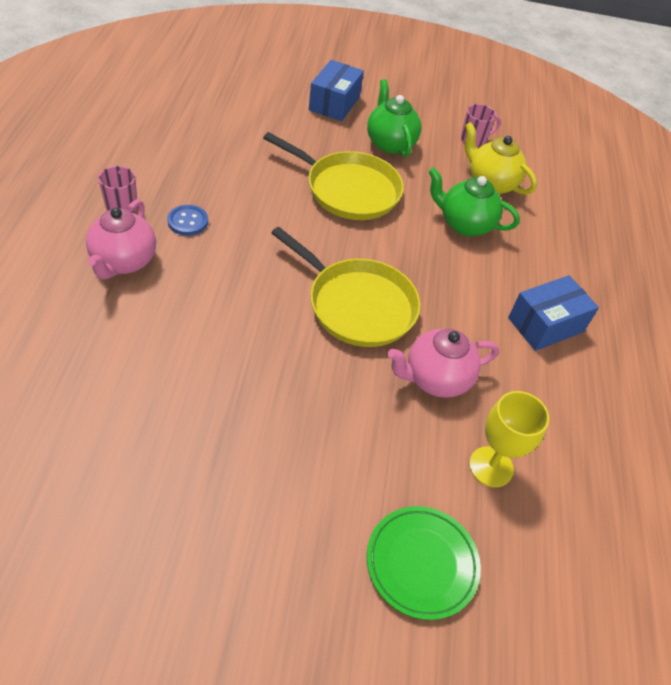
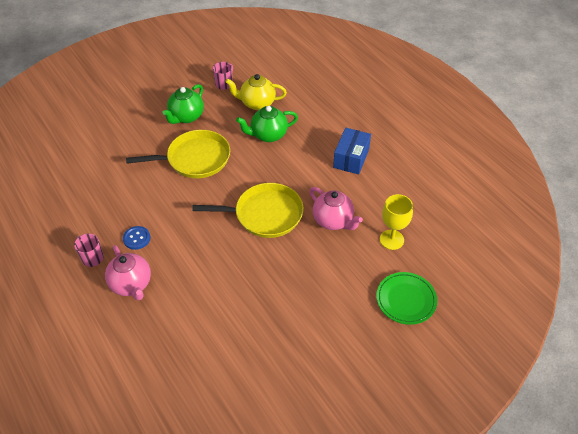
camera: 35 degrees left, 0 degrees up
(334, 103) = (131, 114): blue box -> none
(390, 143) = (186, 117): green teapot -> green teapot turned 90 degrees counterclockwise
(435, 379) = (333, 221): pink teapot -> pink teapot turned 75 degrees counterclockwise

